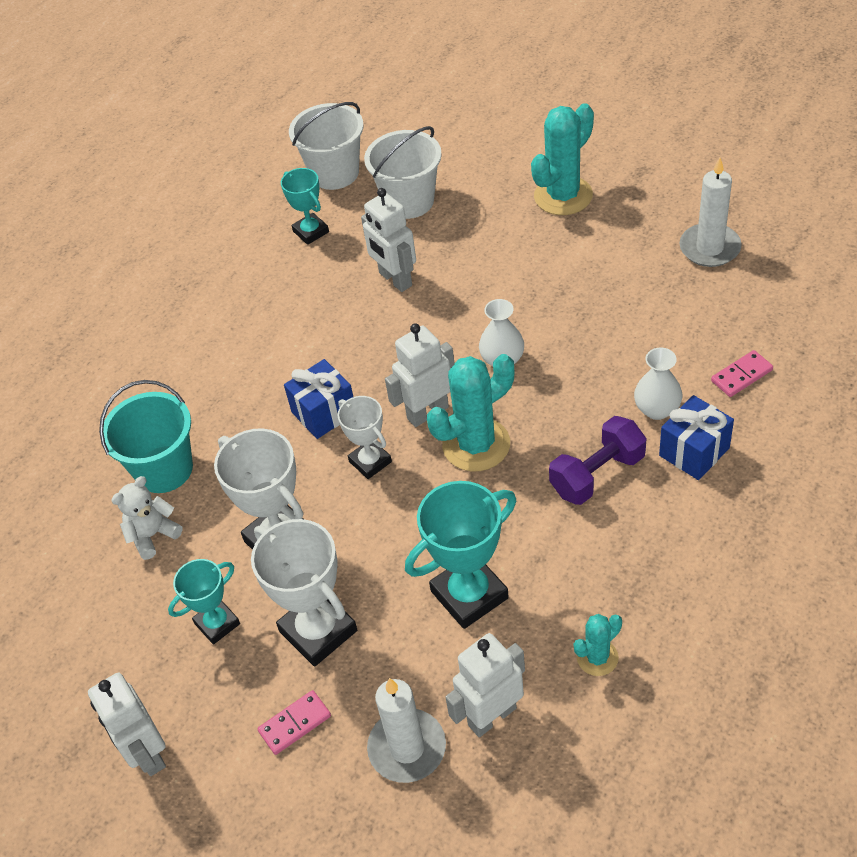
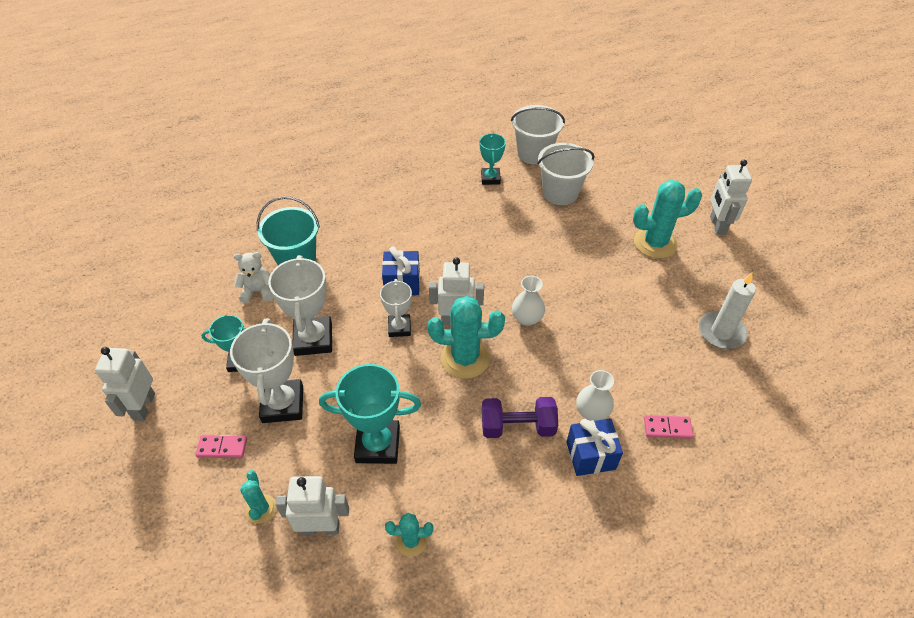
camera: 30 degrees right, 0 degrees up
(395, 279) = (510, 233): white robot -> white robot (717, 225)
(407, 748) = (261, 509): white candle -> turquoise cactus

